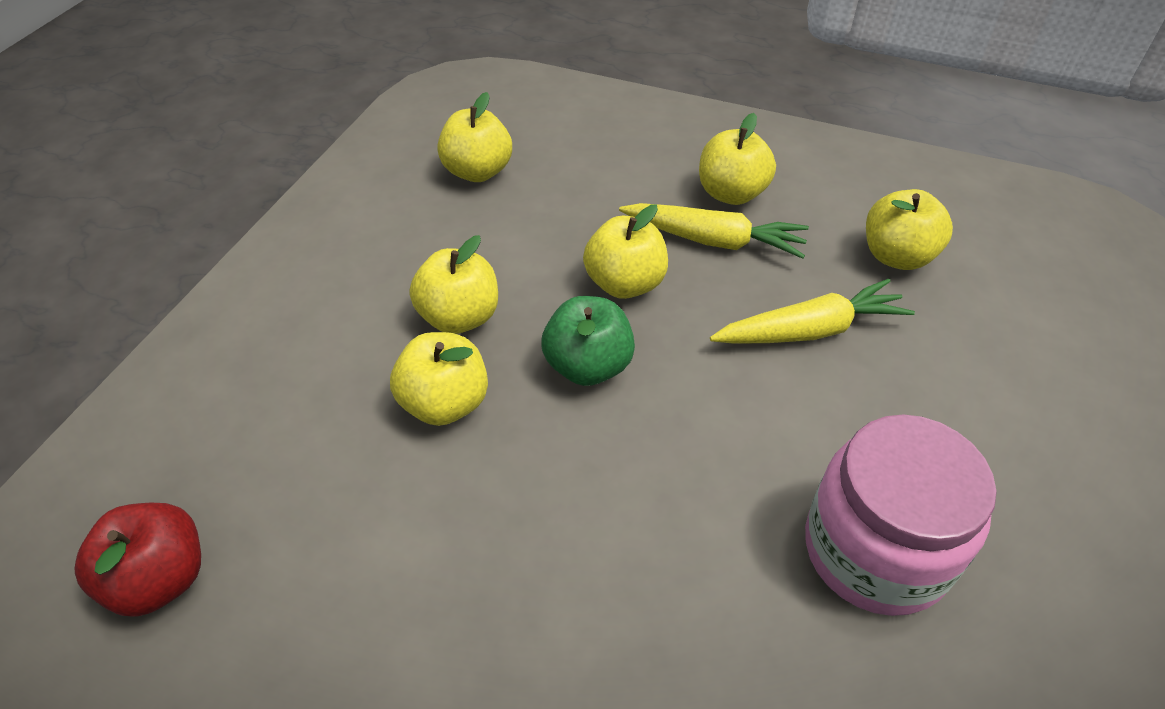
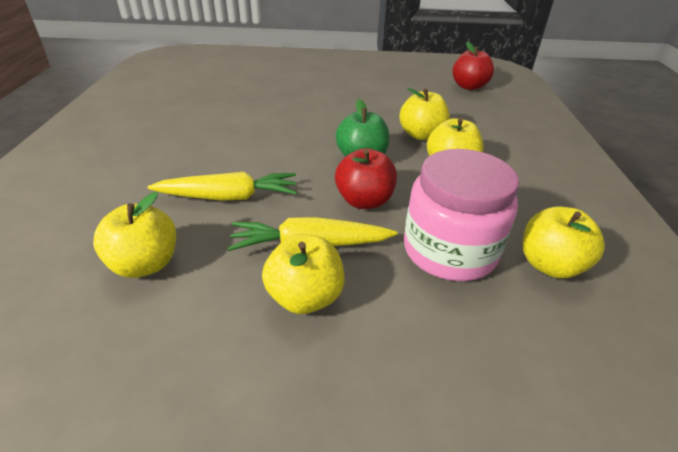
camera: 160 degrees right, 10 degrees down
(625, 284) = (364, 201): yellow apple -> red apple
(810, 330) = (229, 197): yellow carrot -> yellow carrot turned 150 degrees counterclockwise
(876, 550) = (205, 124): pink jar -> pink jar (449, 250)

